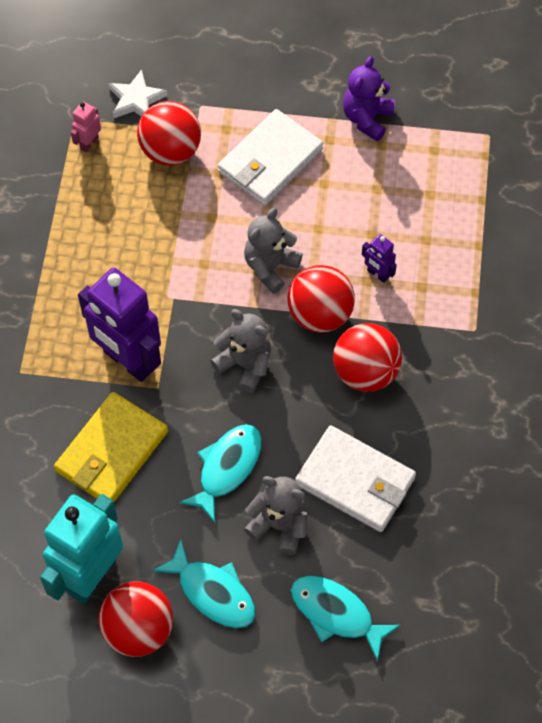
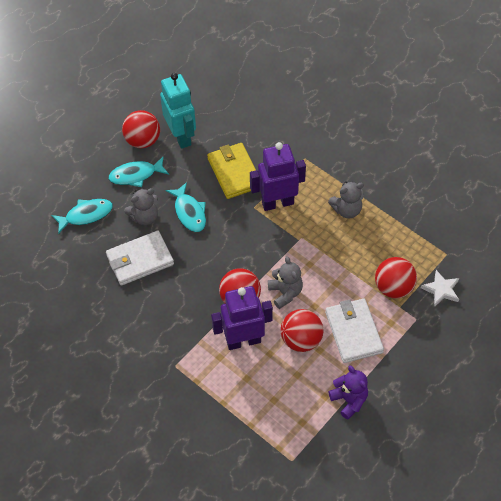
camera: 125 degrees right, 5 degrees down
(89, 143) = (425, 252): pink robot -> none
(245, 364) = (237, 250): grey teddy bear -> grey teddy bear (346, 210)
(365, 372) = (192, 299): red ball -> red ball (301, 340)
(377, 274) = (243, 340): purple robot -> purple robot, size x2.32

